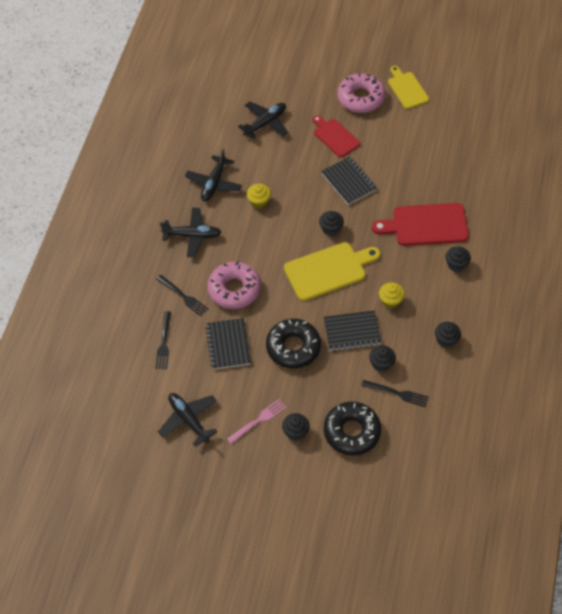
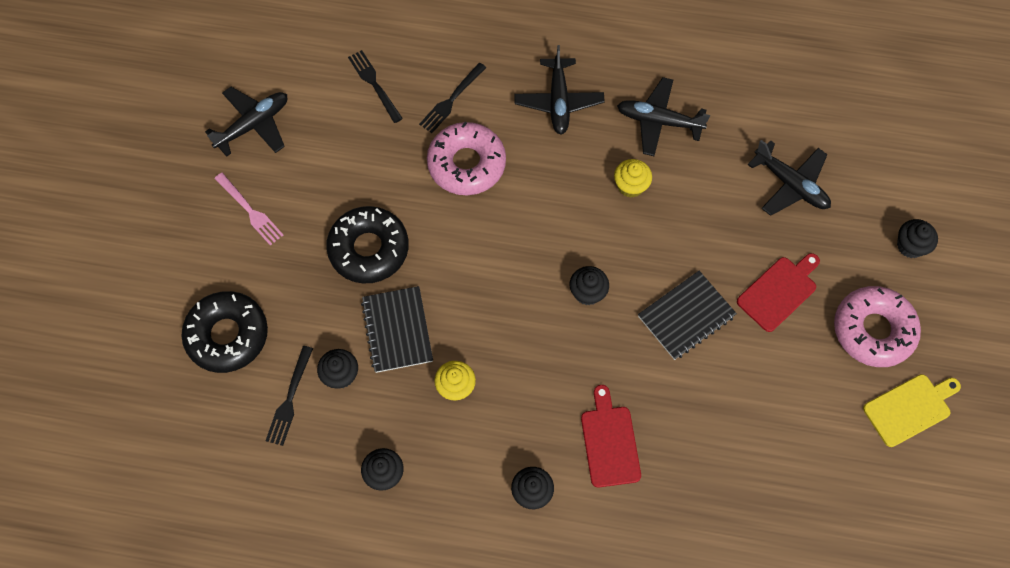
camera: 85 degrees right, 10 degrees up
(164, 343) = (374, 84): black fork -> black fork turned 60 degrees clockwise
(228, 345) = (372, 163): black notebook -> none
(295, 432) = (230, 260): black cupcake -> black cupcake (910, 246)
(328, 270) = (508, 292): yellow cutting board -> none
(426, 225) = (609, 442): red cutting board -> red cutting board, size x0.64

